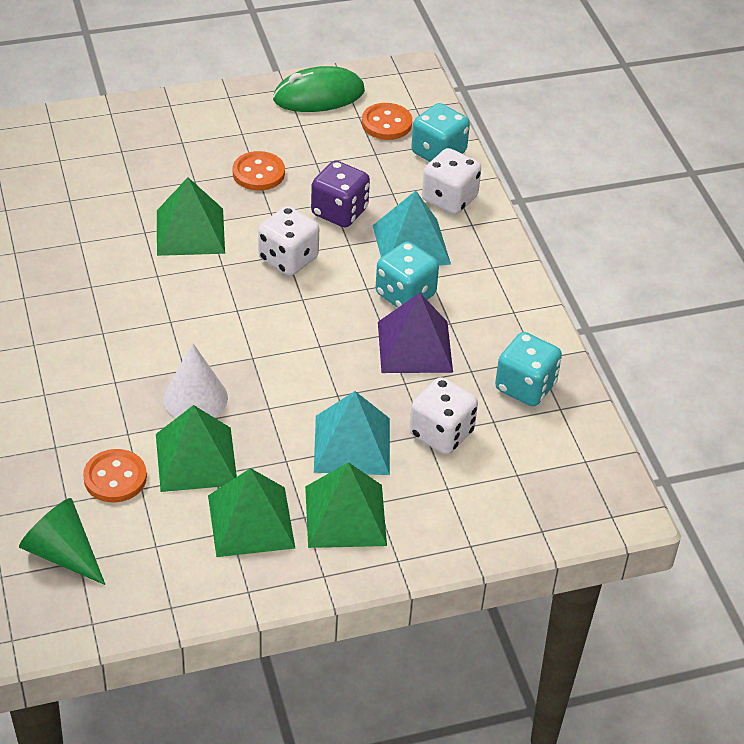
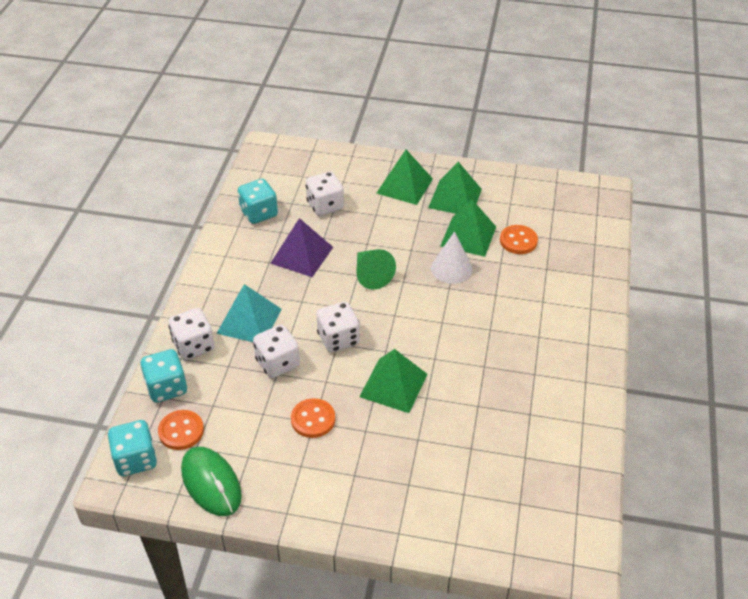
camera: 150 degrees left, 0 degrees up
(63, 553) = (561, 214): green cone -> green cone (371, 275)
(319, 95) = (211, 483): green mouse -> green mouse turned 45 degrees clockwise
(339, 212) = (277, 363): purple dice -> white dice
(352, 445) = (377, 216): turquoise pyramid -> none
(405, 295) = (281, 288): turquoise dice -> turquoise dice (136, 459)

